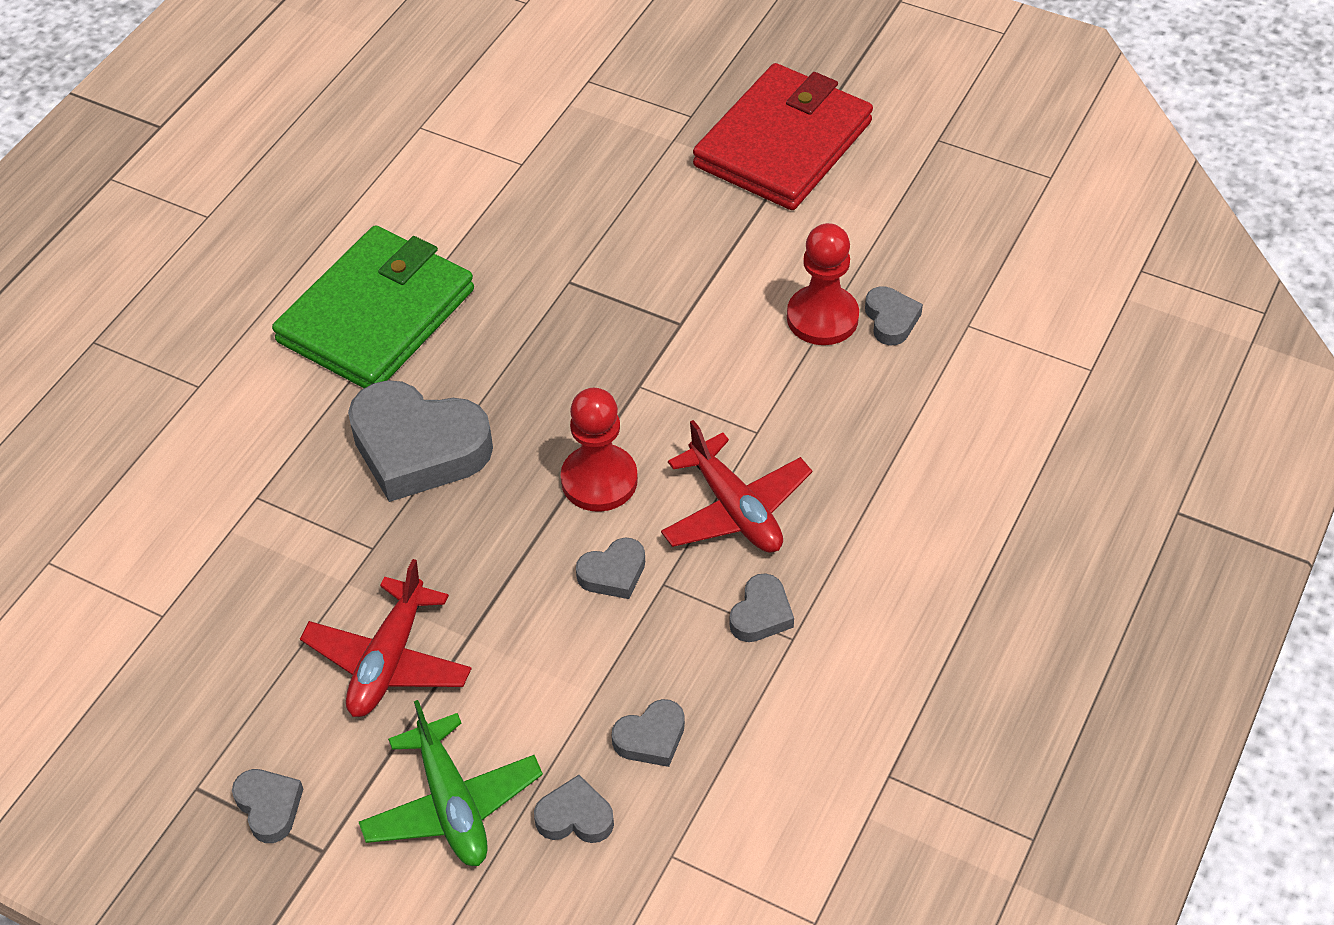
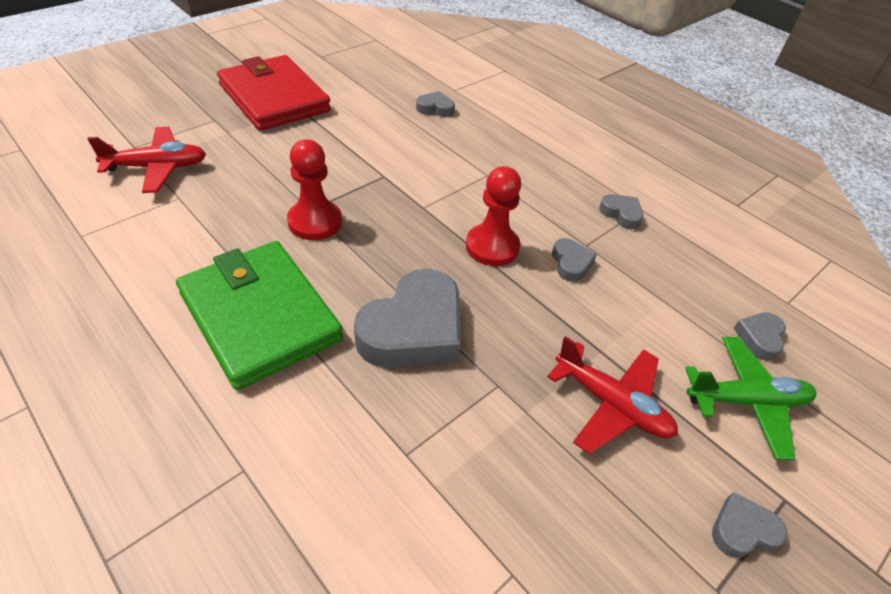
camera: 75 degrees left, 5 degrees down
(651, 738) = (702, 285): grey heart -> none
(735, 509) = (541, 200): red plane -> red plane (157, 167)
(822, 318) = (418, 127): red pawn -> red pawn (315, 222)

